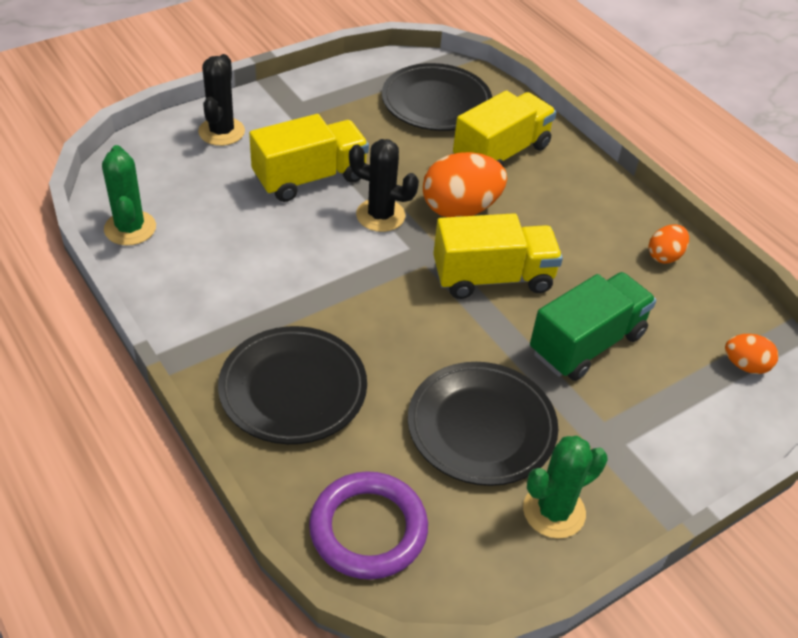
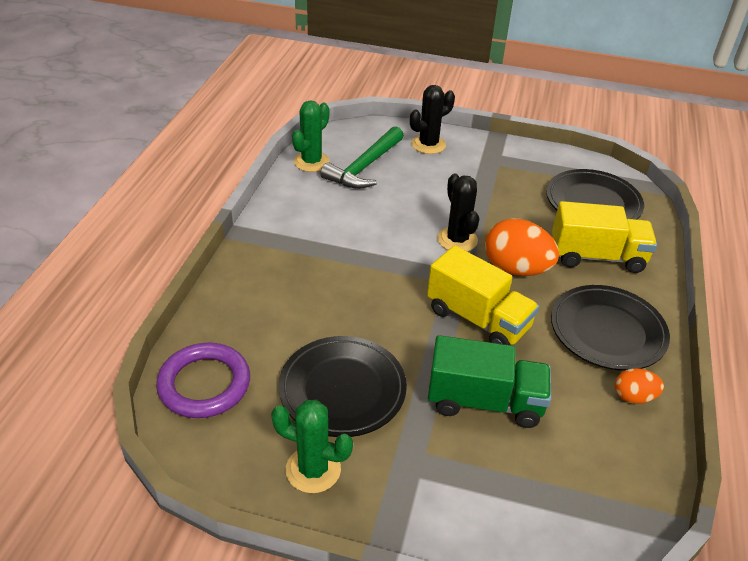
camera: 50 degrees right, 5 degrees down
(194, 198) = (364, 167): none -> green hammer
(293, 389) = (273, 289): black plate -> black plate (607, 331)
(310, 178) = (444, 195): yellow truck -> none
(745, 365) = (591, 512): orange egg -> none

